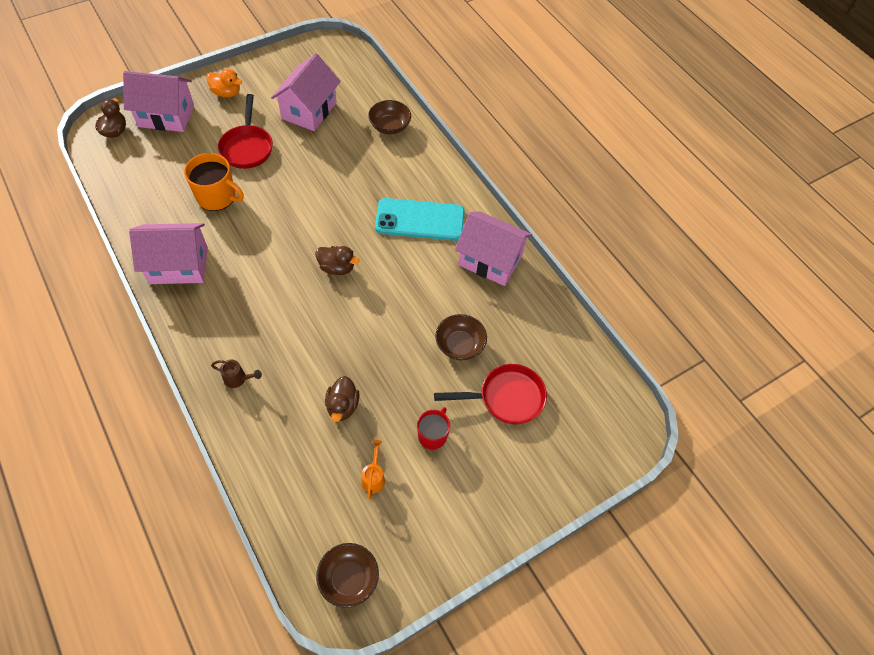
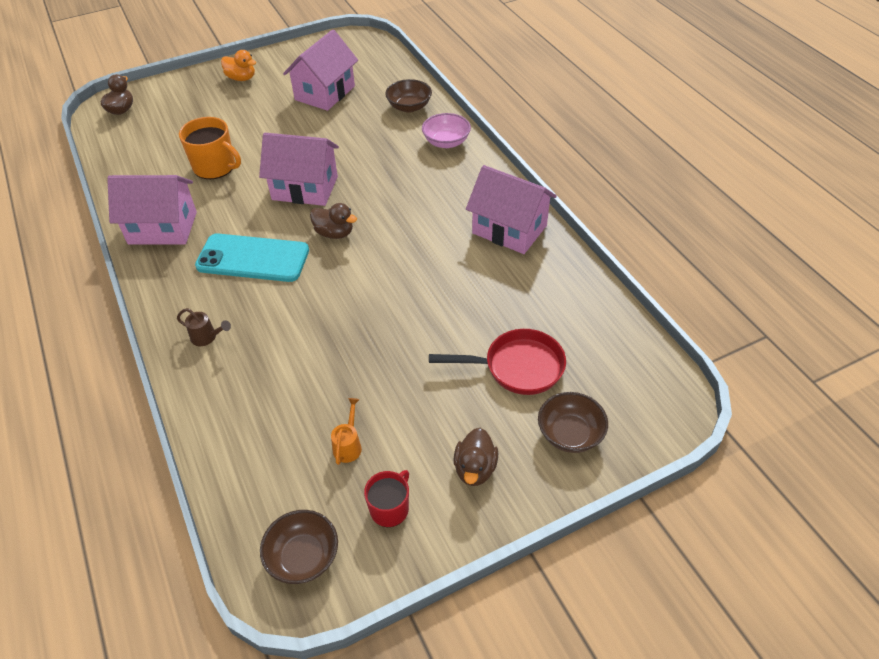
camera: 10 degrees right, 10 degrees down
(166, 116) = (176, 97): pink house -> pink house (305, 188)
(247, 147) = (255, 124): red pan -> none
(342, 406) = (322, 369): brown duck -> brown duck (475, 469)
(420, 220) = (433, 190): turquoise phone -> turquoise phone (253, 258)
(427, 167) = (446, 142): none -> pink bowl
(432, 435) = (425, 403): red mug -> red mug (390, 508)
(460, 345) = (466, 311): brown bowl -> brown bowl (570, 434)

